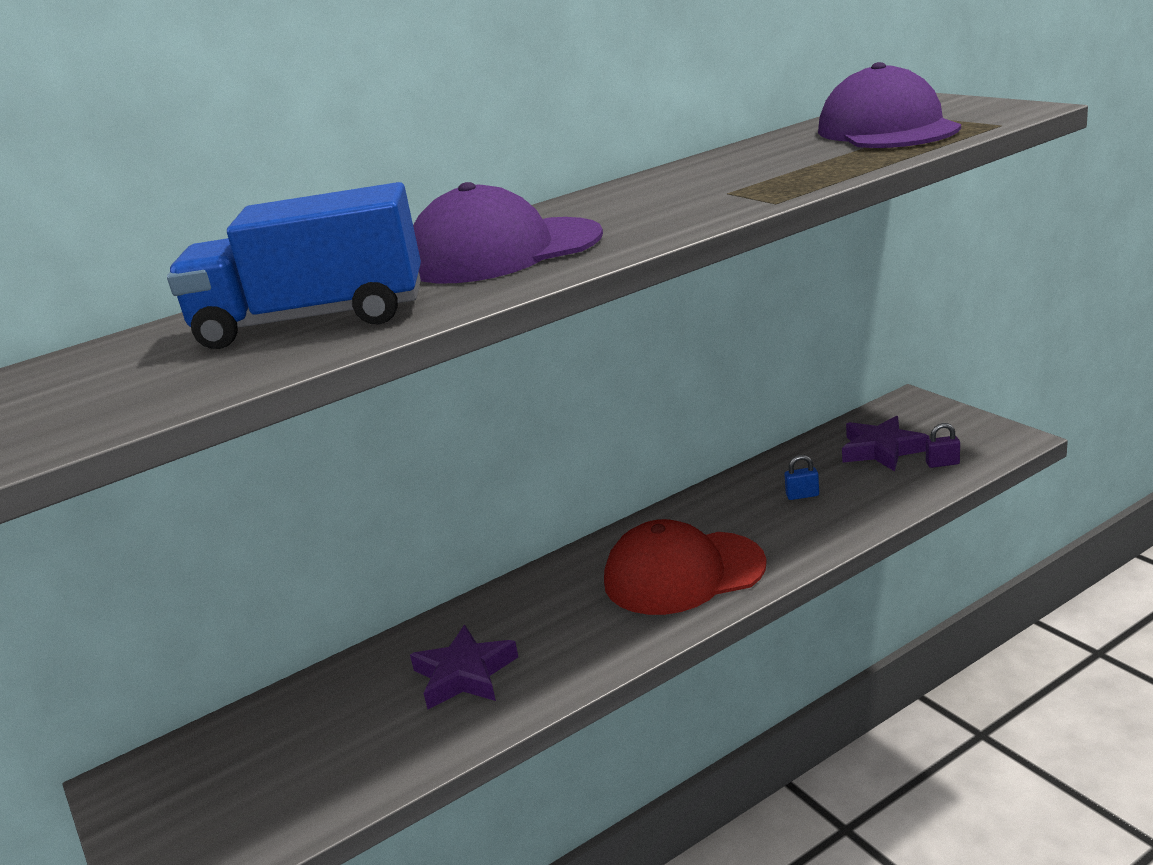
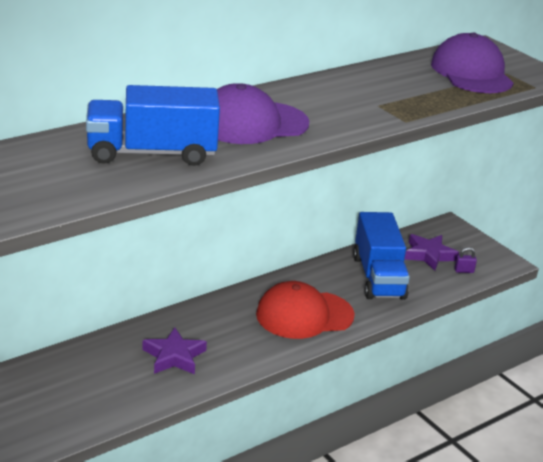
camera: 10 degrees left, 5 degrees up
(802, 495) = (378, 277): blue padlock -> blue truck

